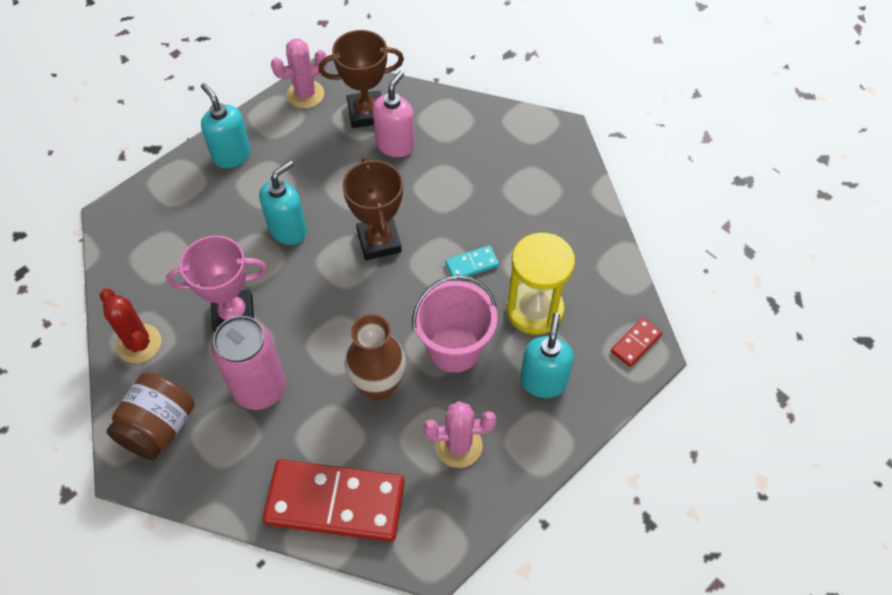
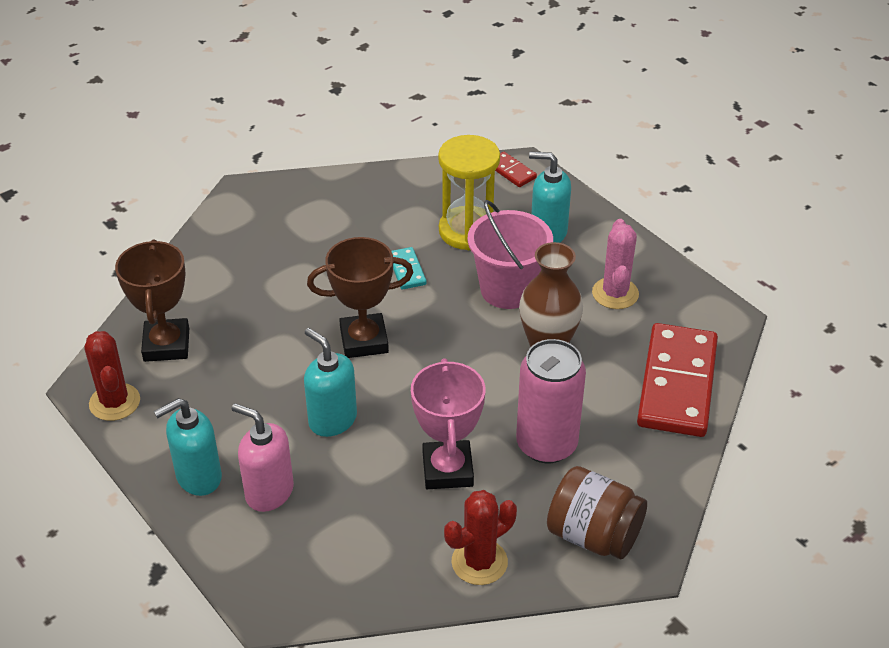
camera: 85 degrees left, 15 degrees down
(305, 94) = (114, 402): pink cactus -> red cactus
(395, 145) = (225, 321): pink soap dispenser -> pink soap dispenser (269, 492)

